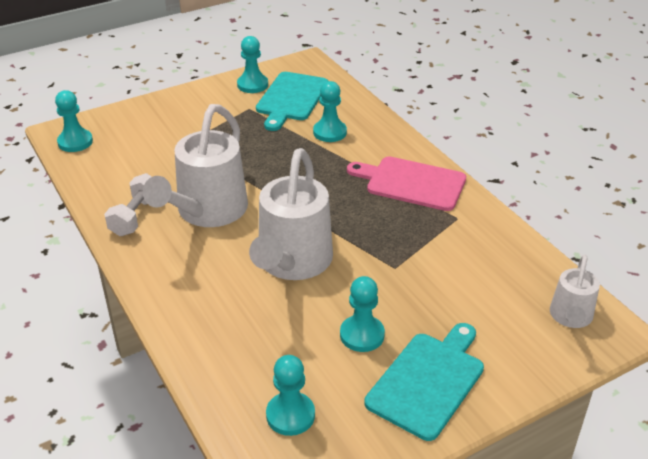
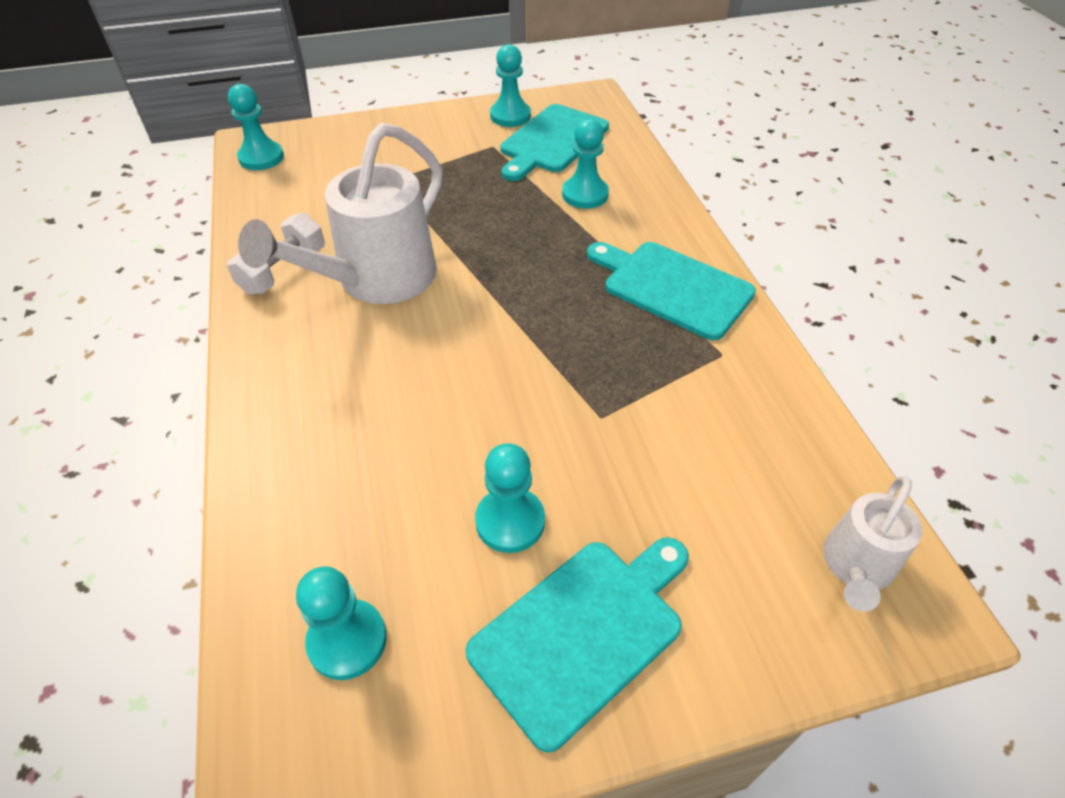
camera: 15 degrees right, 10 degrees up
(292, 263) = (456, 380): white watering can -> none
(411, 183) = (672, 287): pink cutting board -> turquoise cutting board

